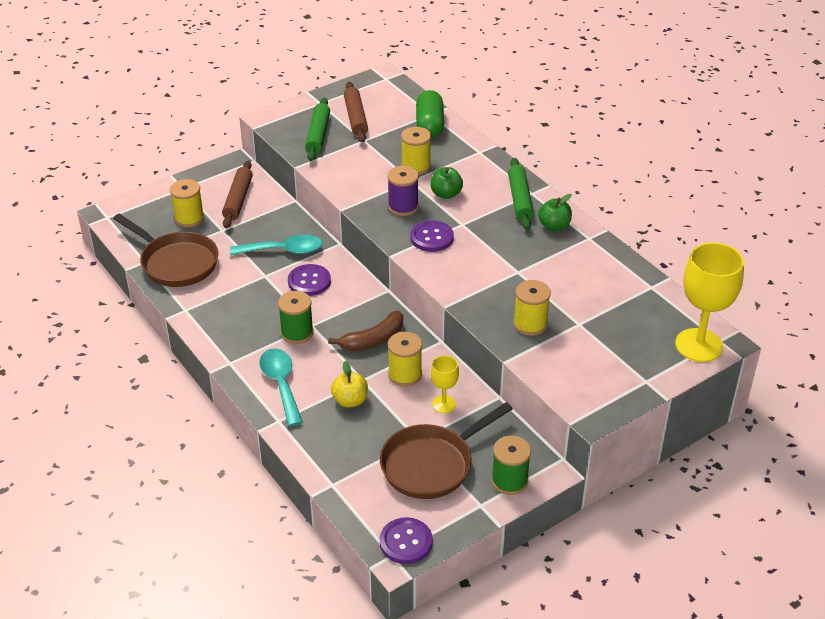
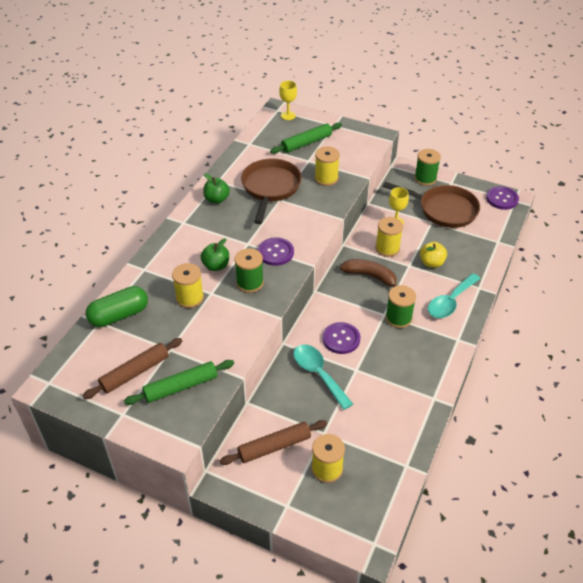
camera: 120 degrees left, 5 degrees up
(176, 263) = (389, 440): brown pan -> brown pan (270, 188)
(403, 207) = (250, 283): purple spool -> green spool
(520, 199) = (195, 225): green rolling pin -> green rolling pin (306, 143)
(698, 345) = (288, 115): yellow goblet -> yellow goblet, size x0.50

